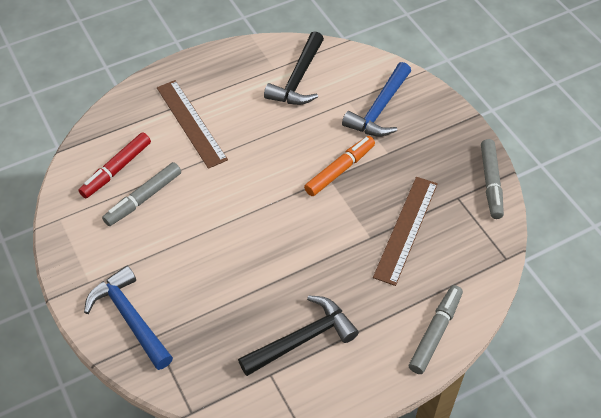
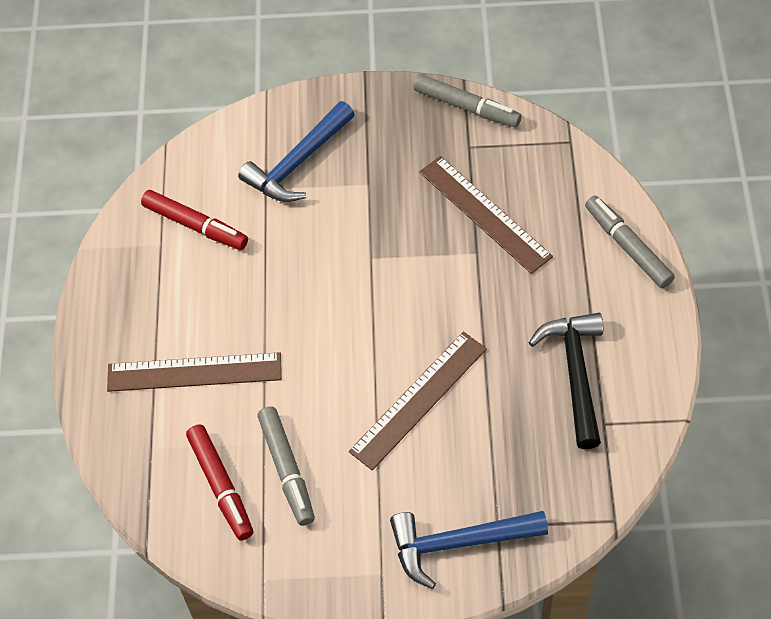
camera: 60 degrees left, 5 degrees up
(231, 250) = (418, 399): none -> brown ruler
(298, 79) = (195, 225): black hammer -> red marker
(340, 170) = (365, 242): orange marker -> none
(379, 109) = (298, 162): blue hammer -> blue hammer turned 75 degrees clockwise

